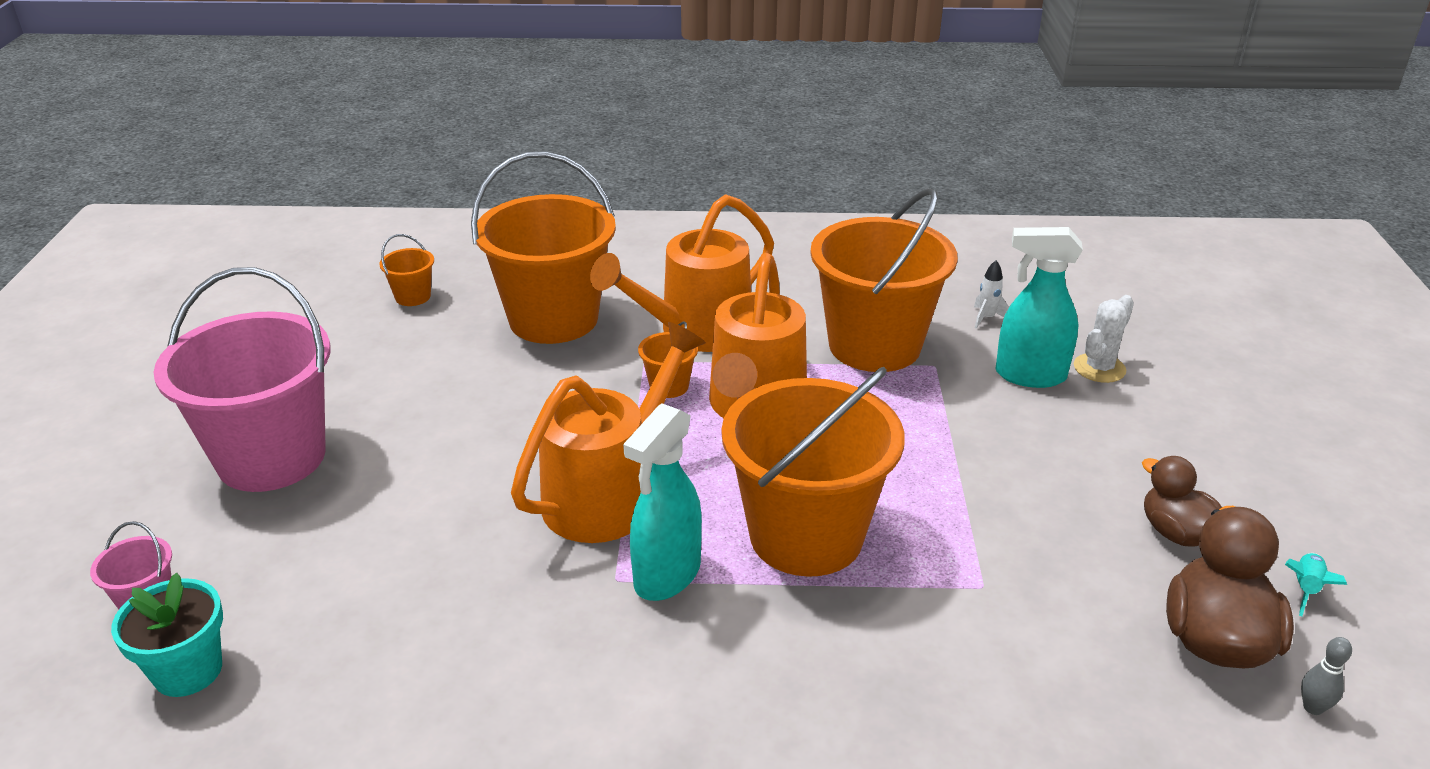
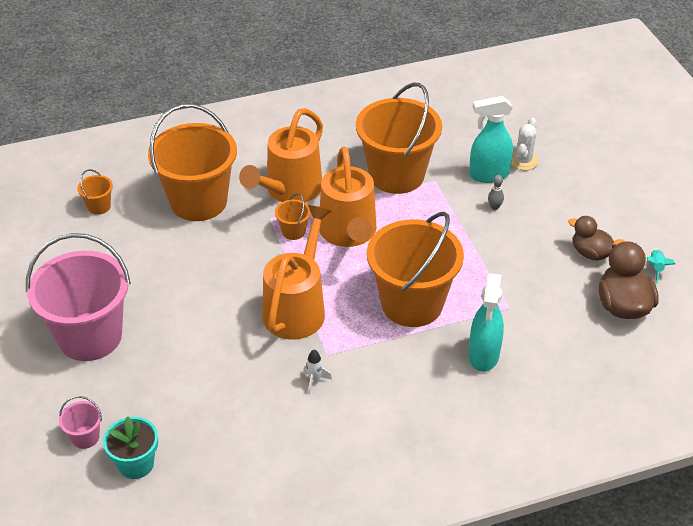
camera: 20 degrees left, 10 degrees up
(666, 576) = (352, 345): turquoise spray bottle -> turquoise spray bottle (483, 355)
(986, 318) = (451, 141): white rocket -> white rocket (315, 381)
(1313, 707) = (671, 327): grey bowling pin -> grey bowling pin (494, 207)

